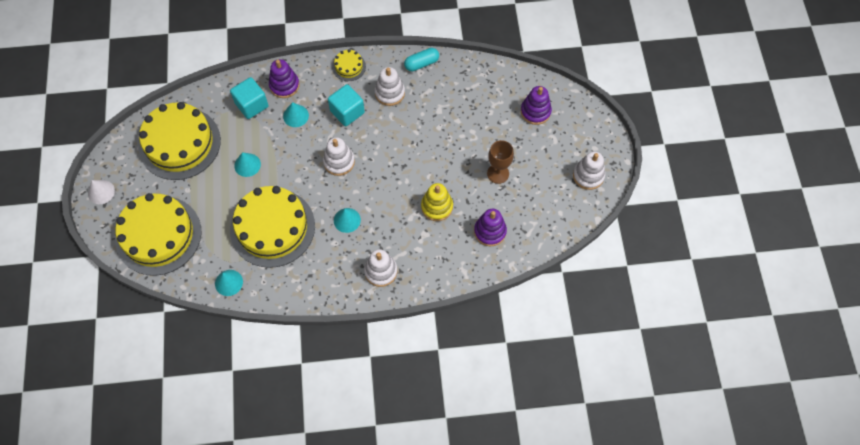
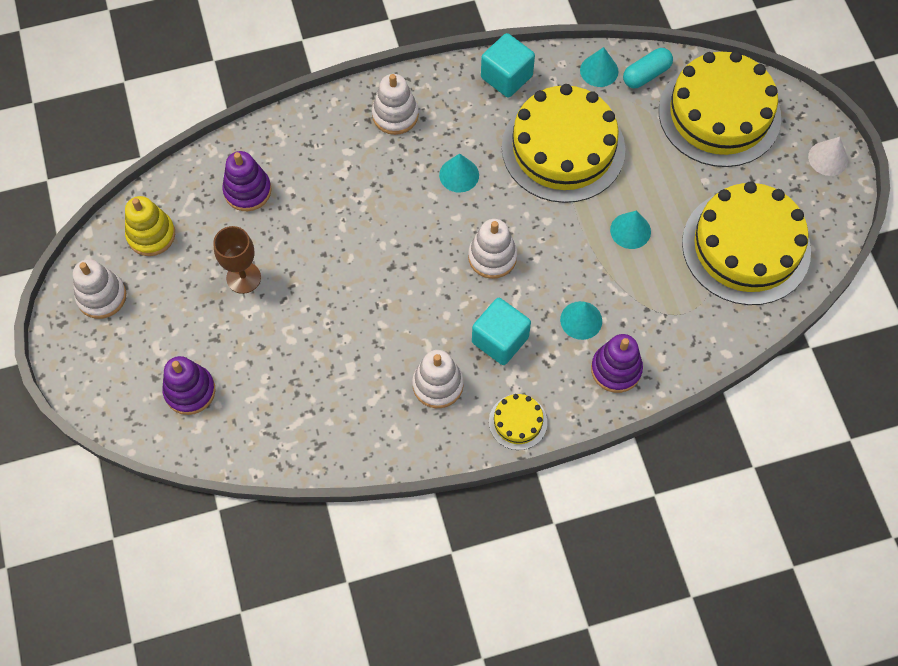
camera: 170 degrees right, 0 degrees up
(251, 105) = (657, 327): turquoise cube -> turquoise cube (506, 77)
(421, 63) = (394, 449): turquoise capsule -> turquoise capsule (646, 75)
(437, 207) = (330, 213): yellow stacking toy -> yellow stacking toy (151, 235)

